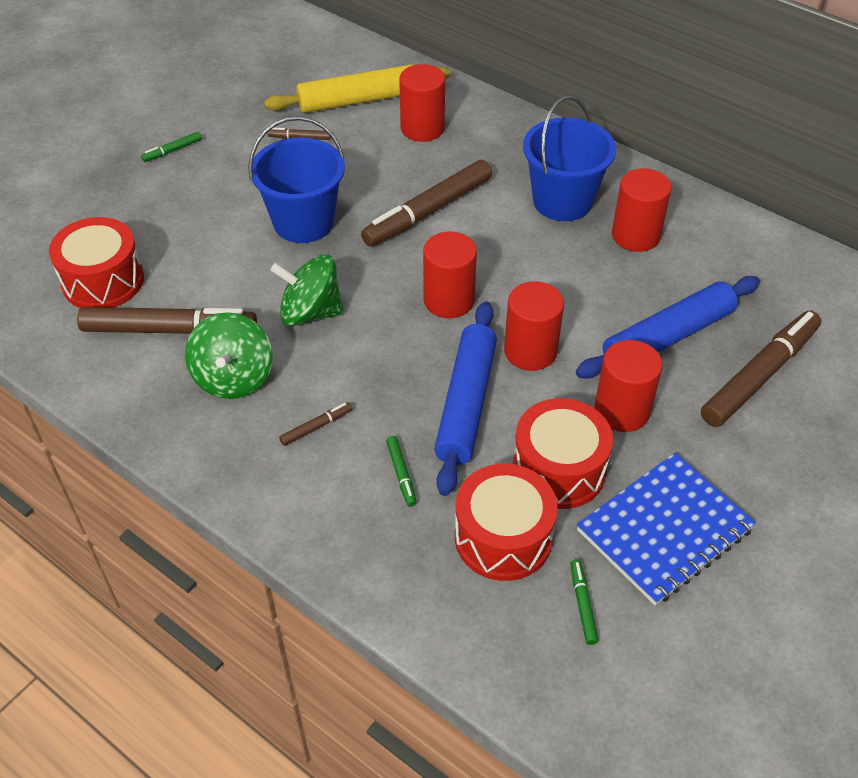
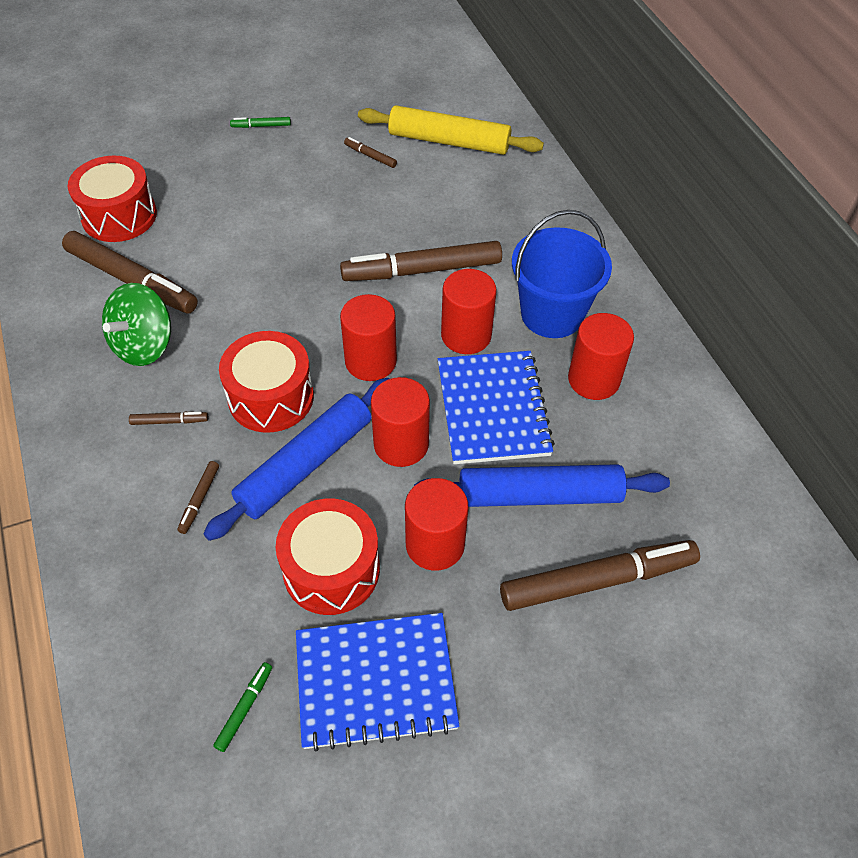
camera: 30 degrees right, 5 degrees up
(303, 222) = (310, 234): blue bucket -> none
(310, 312) = (249, 317): green spinning top -> none
(401, 474) = (199, 499): green marker -> brown marker
(422, 128) = (482, 190): red cylinder -> red cylinder (466, 335)
(503, 537) = (232, 605): red drum -> red drum (271, 397)
(578, 292) = (492, 409): none -> blue notebook

